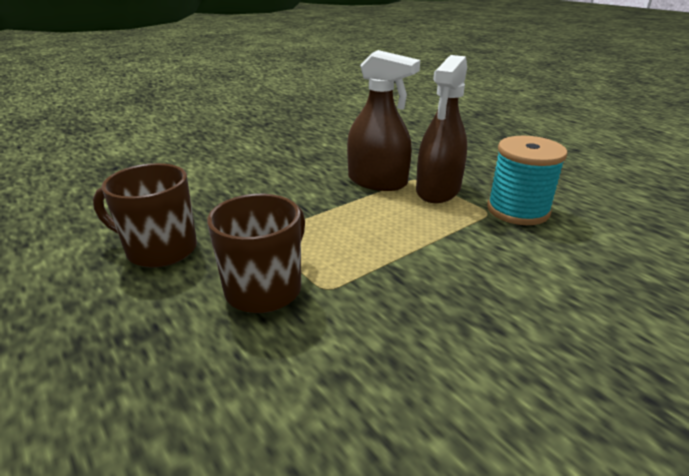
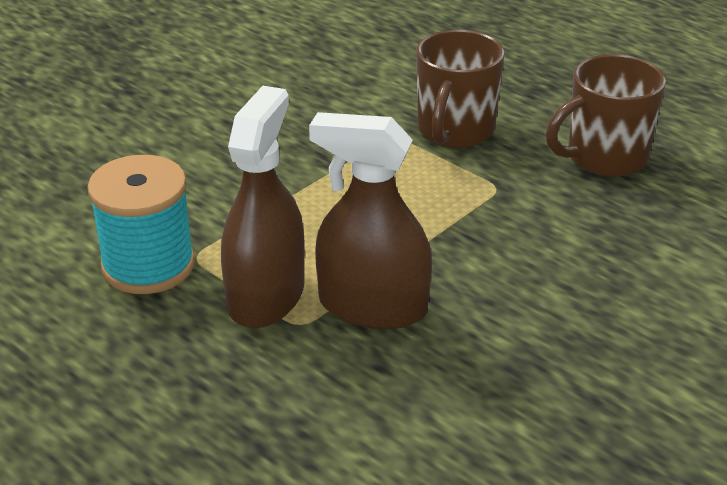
camera: 170 degrees right, 5 degrees up
(160, 249) = (604, 157): brown mug -> brown mug turned 150 degrees clockwise

